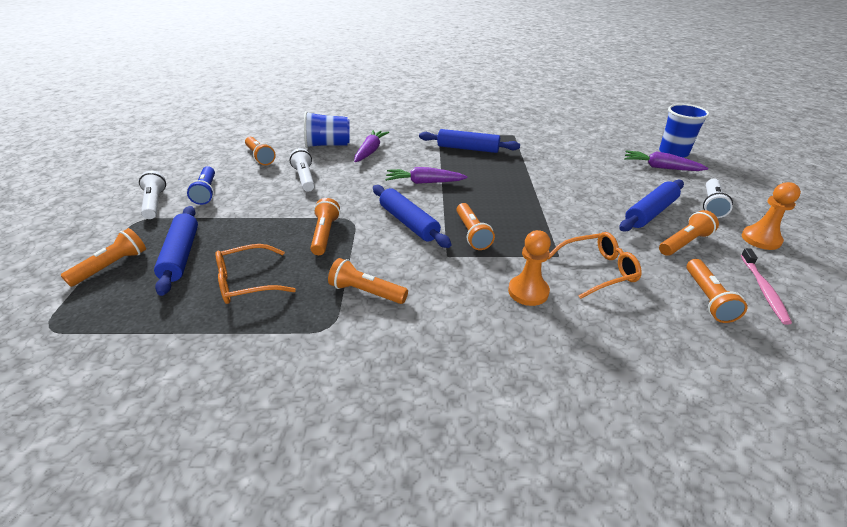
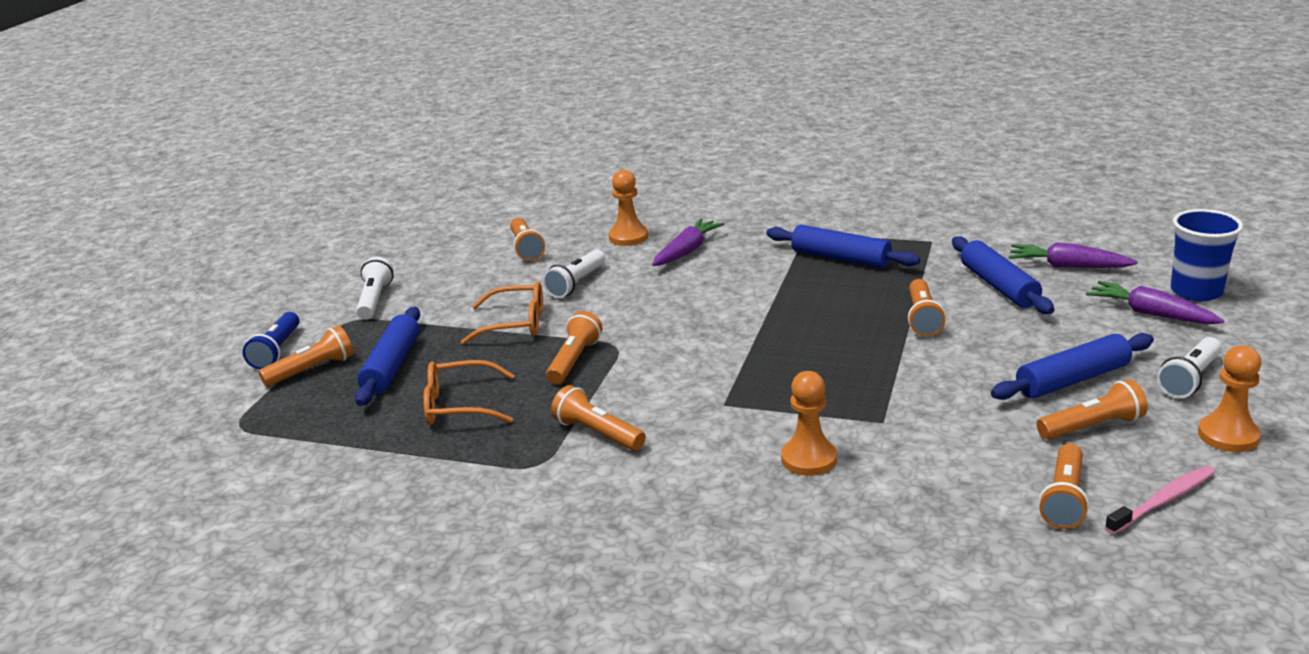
camera: 20 degrees right, 10 degrees down
(206, 192) = (441, 291): blue flashlight -> blue flashlight (277, 351)
(305, 178) = (576, 283): white flashlight -> white flashlight turned 150 degrees counterclockwise
(328, 145) = (628, 237): blue cup -> orange pawn
(408, 223) = (693, 357): blue rolling pin -> blue rolling pin (998, 286)
(424, 182) = (744, 304): purple carrot -> purple carrot (1068, 266)
(472, 233) = (774, 380): orange flashlight -> orange flashlight (922, 318)
(598, 270) = (928, 446): orange glasses -> orange glasses (516, 324)
(763, 290) = (1163, 500): pink toothbrush -> pink toothbrush turned 150 degrees counterclockwise

